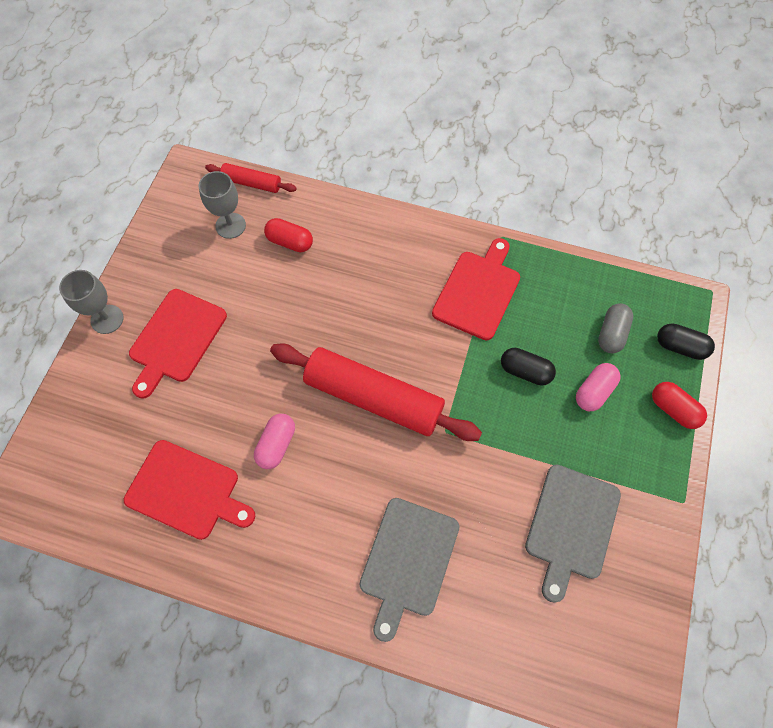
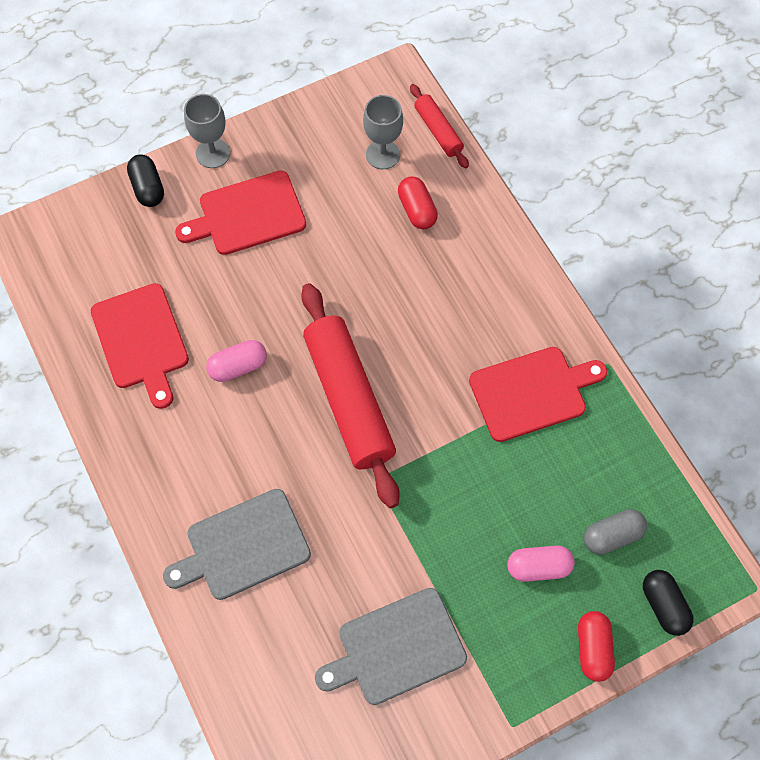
camera: 45 degrees right, 0 degrees up
(525, 371) = (497, 495): black capsule -> black capsule (148, 188)

